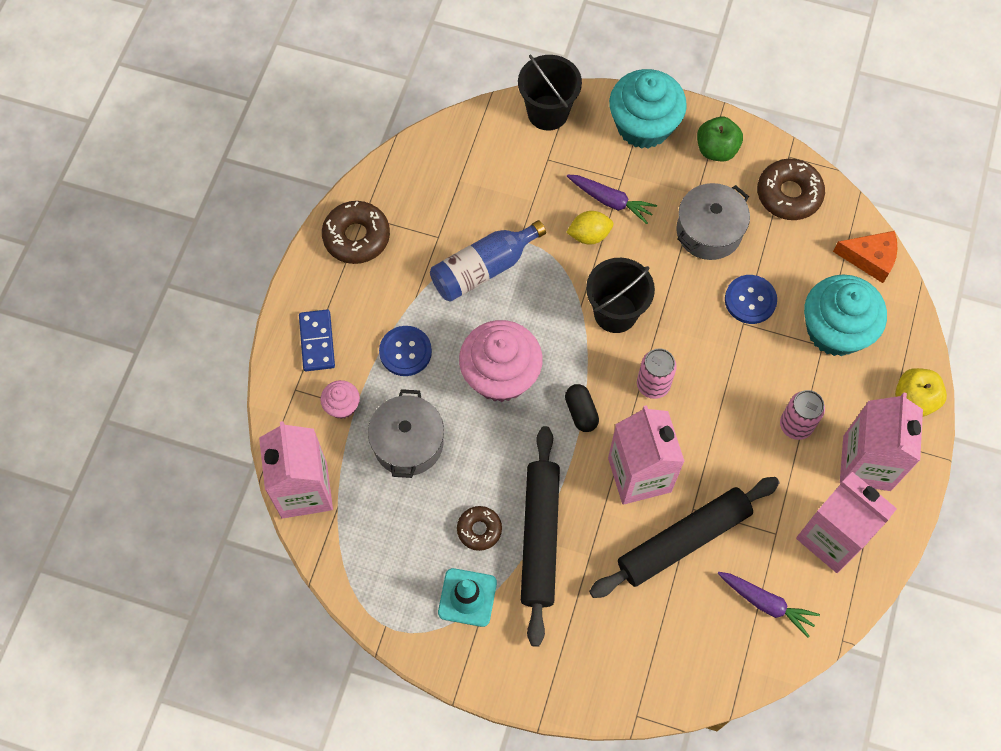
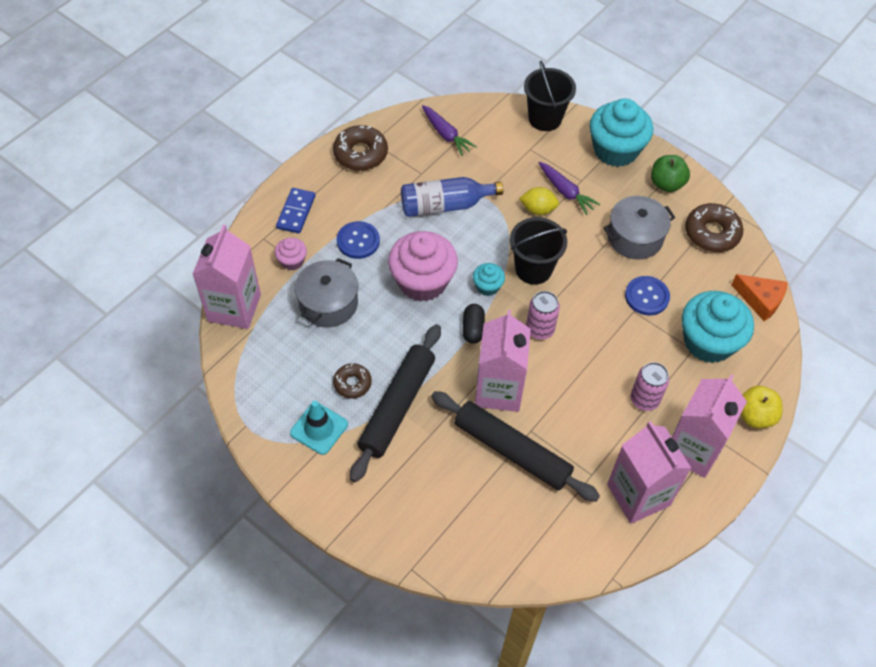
camera: 20 degrees right, 10 degrees down
(574, 354) = (487, 286): none -> turquoise cupcake
(683, 540) = (512, 451): black rolling pin -> black rolling pin turned 45 degrees clockwise
(766, 603) = (559, 524): purple carrot -> purple carrot (446, 134)

